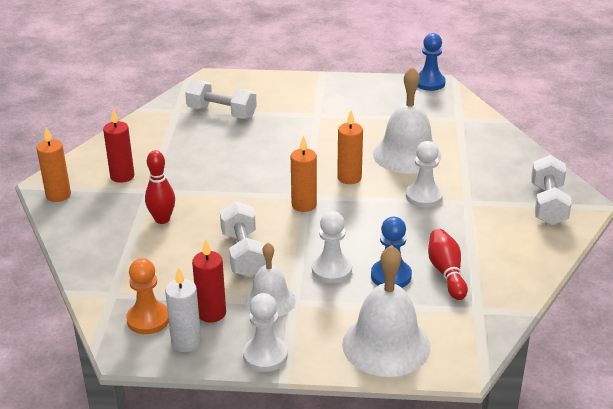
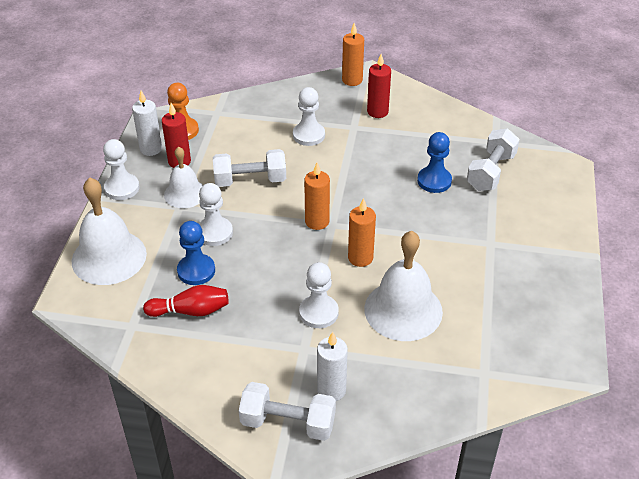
camera: 95 degrees right, 10 degrees up
(162, 219) = (308, 135): red bowling pin -> white pawn
(429, 83) = (577, 356): blue pawn -> blue pawn (434, 181)
(506, 185) = (331, 390): none -> white candle

